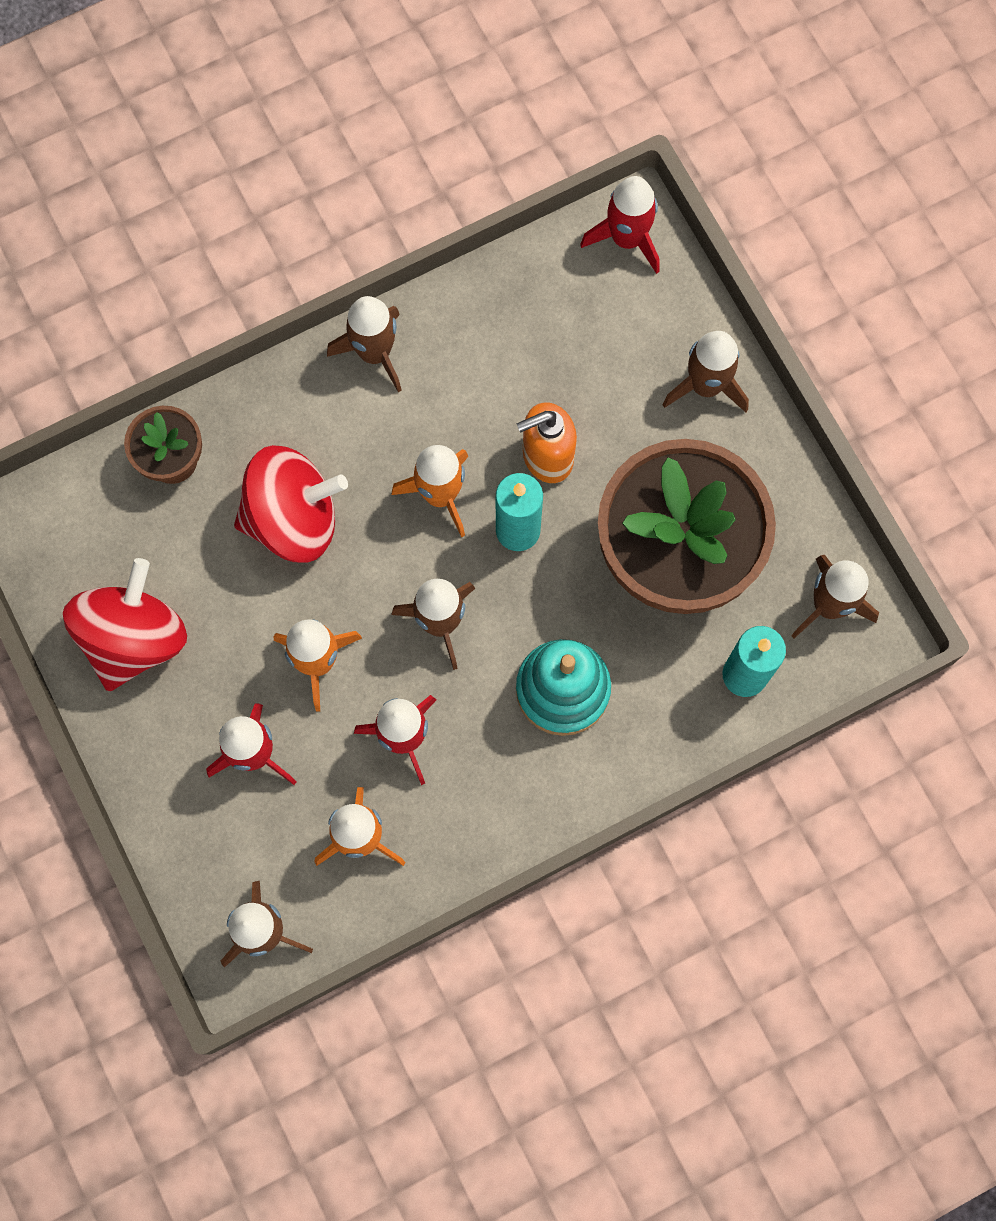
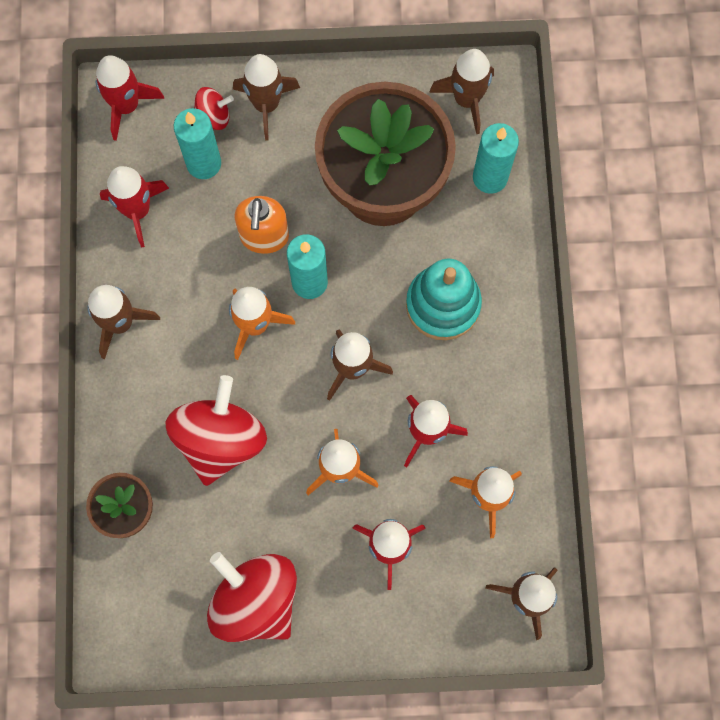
camera: 65 degrees left, 0 degrees up
(511, 309) = (137, 210): none -> red rocket
(601, 352) = (204, 163): none -> turquoise candle
(662, 336) = (213, 116): none -> red spinning top

